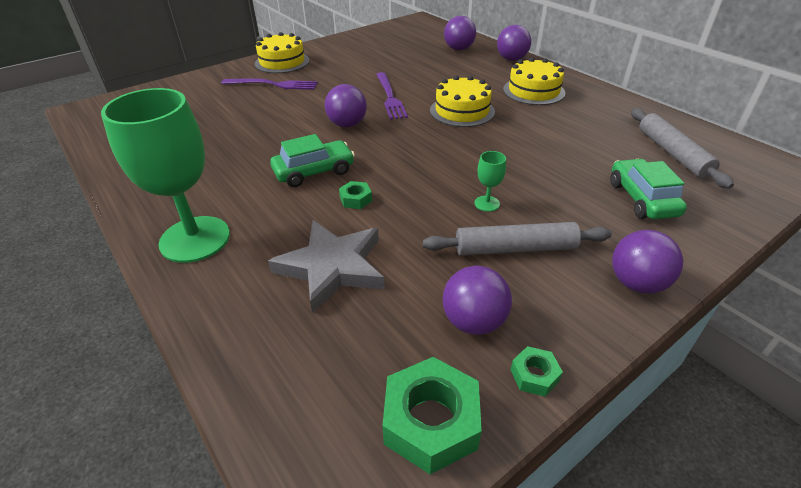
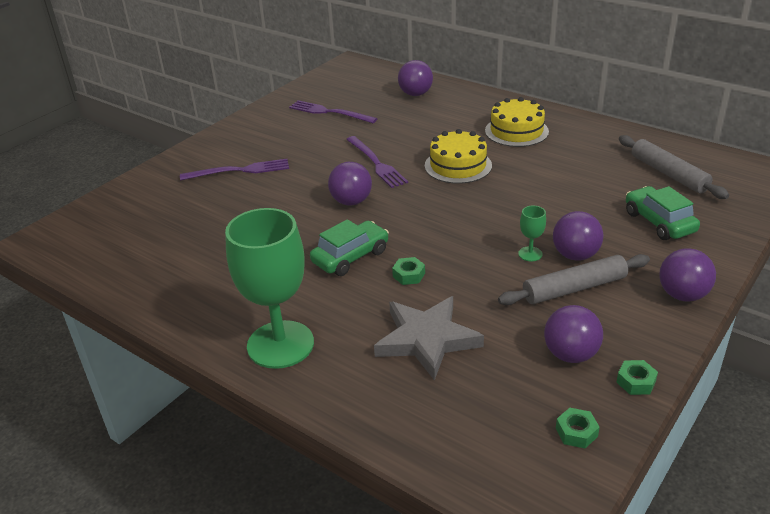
camera: 15 degrees left, 5 degrees down
(282, 62) = (229, 141): yellow cake -> none
(377, 52) = (330, 112): none -> purple fork
(431, 421) = (576, 432): green nut -> green nut, size x0.50
(511, 59) = (476, 98): purple ball -> purple ball (575, 255)

